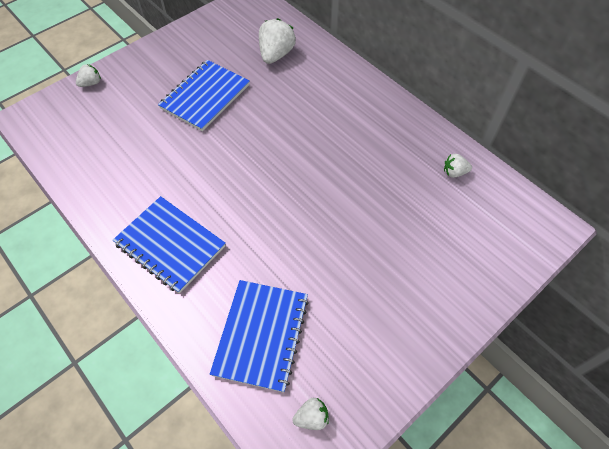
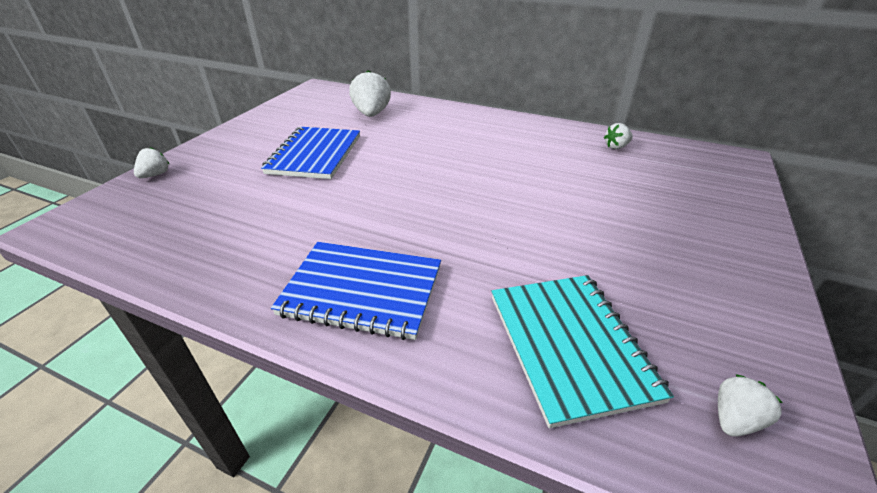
camera: 25 degrees left, 20 degrees down
(261, 335) = (569, 345): blue notebook -> turquoise notebook

